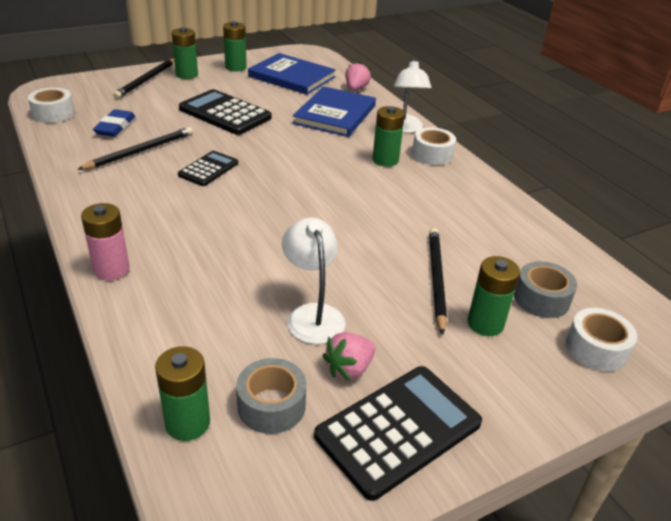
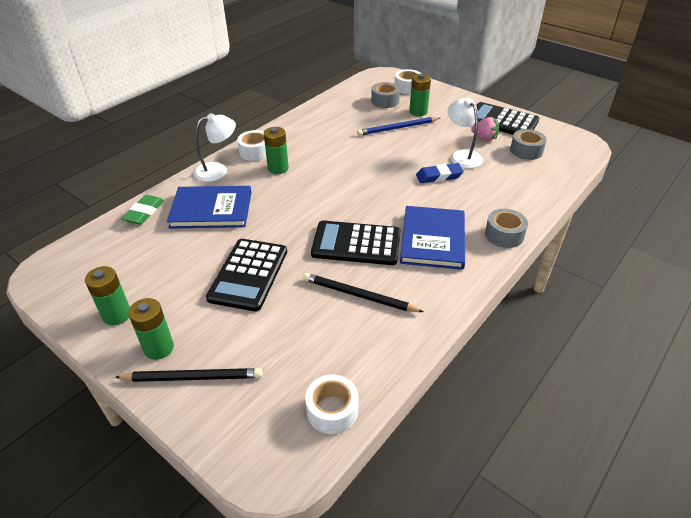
camera: 110 degrees left, 5 degrees up
(111, 270) = (504, 235): pink battery -> grey tape
(115, 127) = (327, 338): blue eraser -> blue eraser (439, 176)
(187, 423) = (560, 167): green battery -> none
(208, 169) = (356, 244): black calculator -> black calculator, size x1.71
(292, 77) = (129, 261): blue book -> blue book (432, 239)
(312, 314) = (462, 155): white lamp -> white lamp turned 105 degrees clockwise
(356, 89) = (144, 212): pink strawberry -> green eraser
(436, 279) = (398, 128): black pencil -> blue pencil

